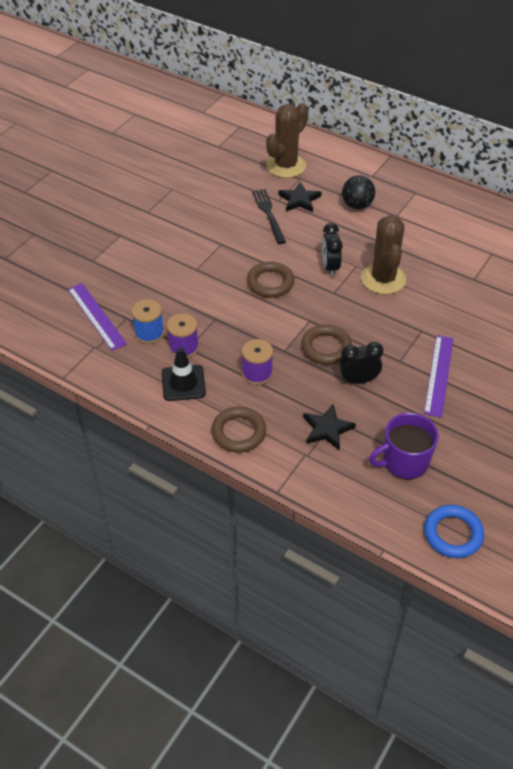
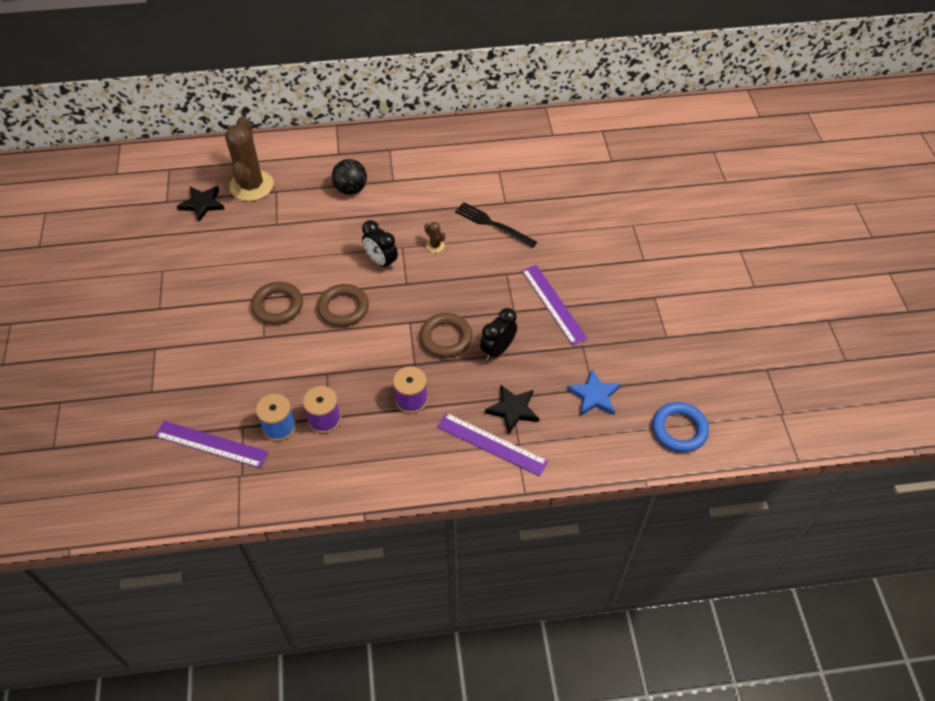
camera: 40 degrees left, 5 degrees up
(183, 383) = (356, 453): black traffic cone -> none
(239, 432) = (446, 464): brown ring -> brown ring (278, 306)
(268, 214) = (280, 243): black fork -> black fork (493, 224)
(286, 441) = (491, 444): none -> purple ruler
(299, 200) = (295, 213): black star -> black star (202, 204)
(383, 279) = (435, 246): brown cactus -> brown cactus, size x0.41
(404, 461) = (594, 395): purple mug -> blue star

